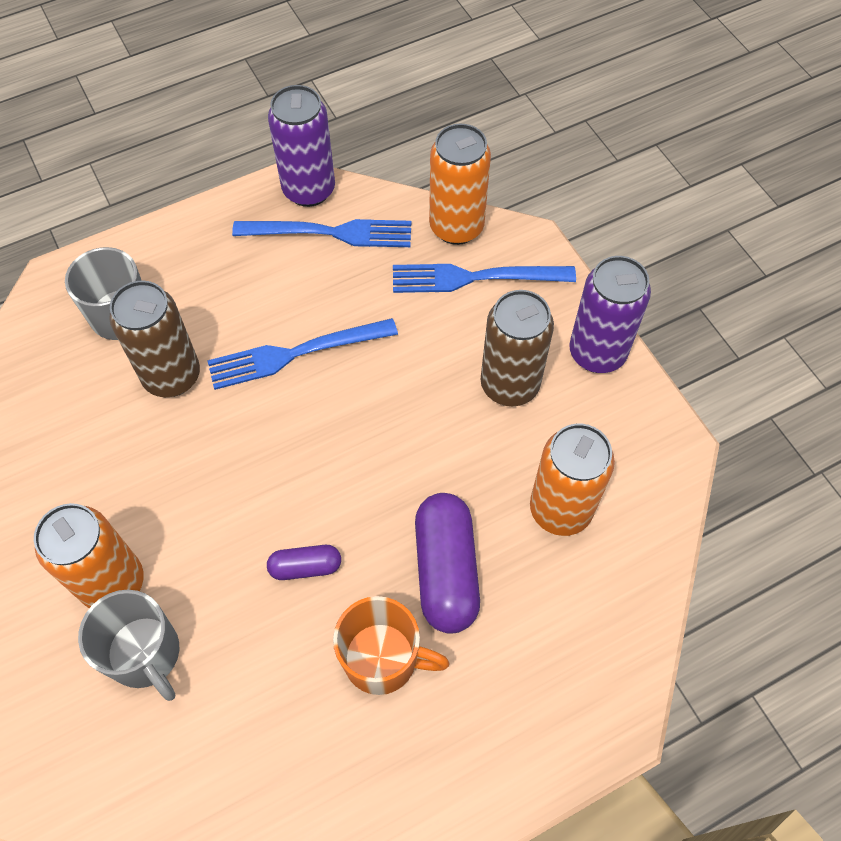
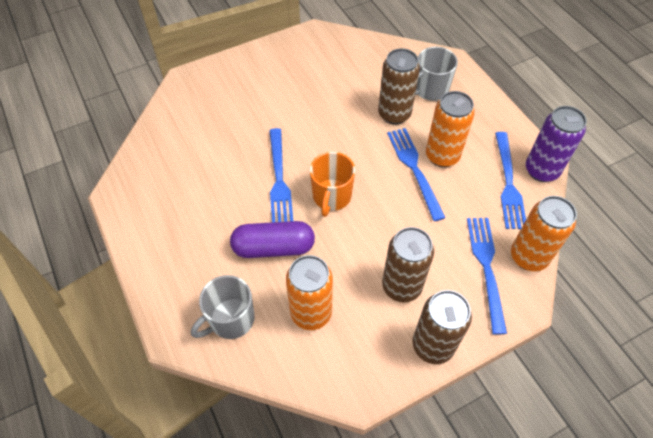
camera: 90 degrees right, 5 degrees down
(113, 583) = (275, 103): orange can -> orange can (442, 156)
(145, 654) = (238, 118): grey mug -> grey mug (230, 320)
(305, 567) = (279, 180): purple capsule -> blue fork
(383, 659) = (225, 217): orange mug -> orange mug (331, 197)
(597, 353) = (433, 345): purple can -> brown can

